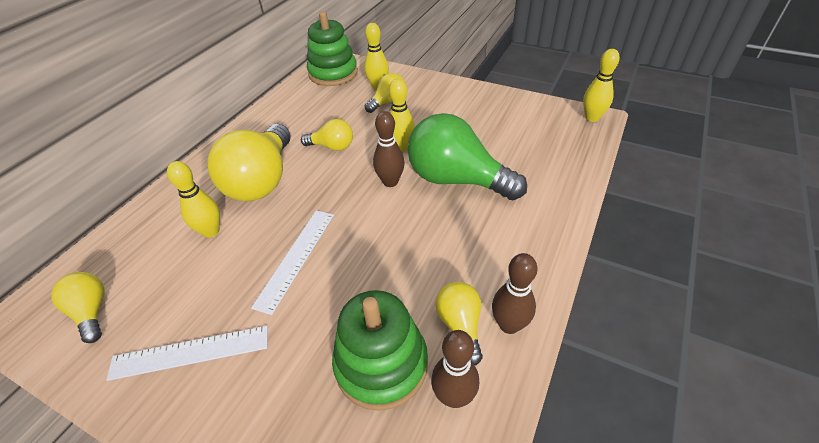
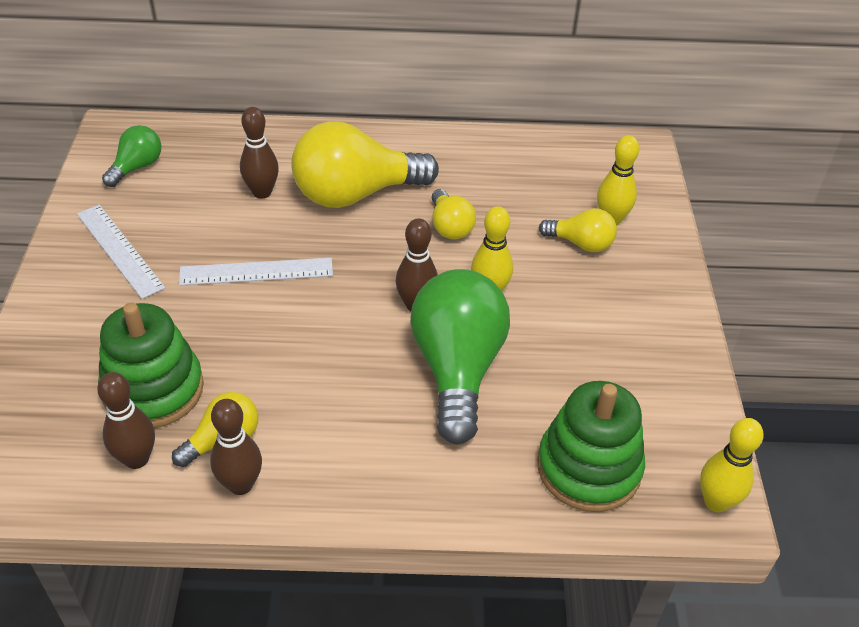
camera: 60 degrees right, 0 degrees up
(91, 312) = (137, 167): yellow light bulb -> green light bulb
(211, 231) = (262, 192): yellow bowling pin -> brown bowling pin
(333, 73) = (608, 163): green stacking toy -> green stacking toy (588, 468)

